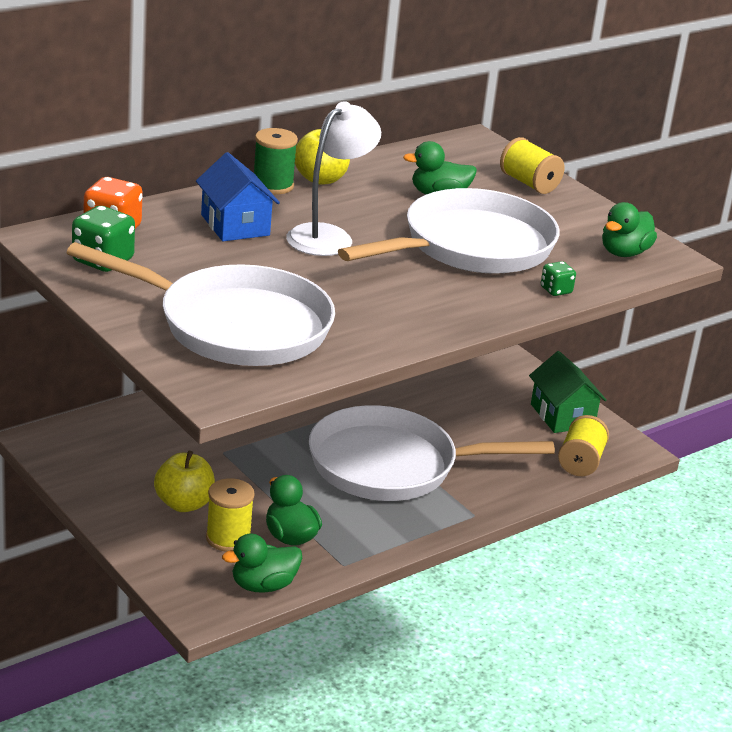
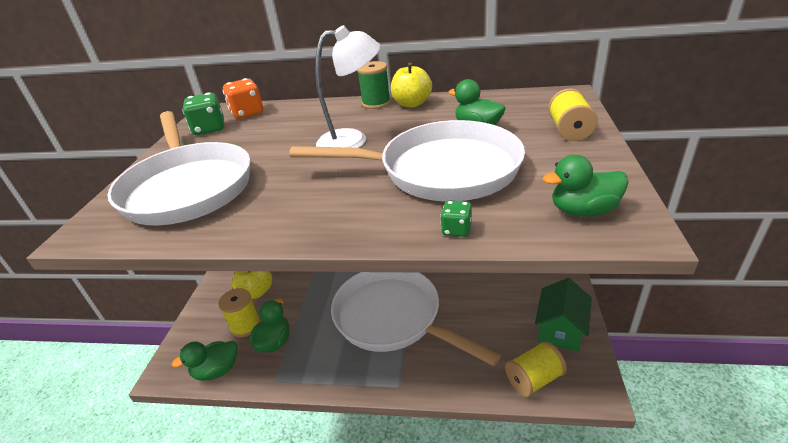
camera: 50 degrees right, 5 degrees up
(235, 225) = (312, 122): blue house -> none
(263, 585) = (217, 370): green duck -> green duck turned 45 degrees counterclockwise

